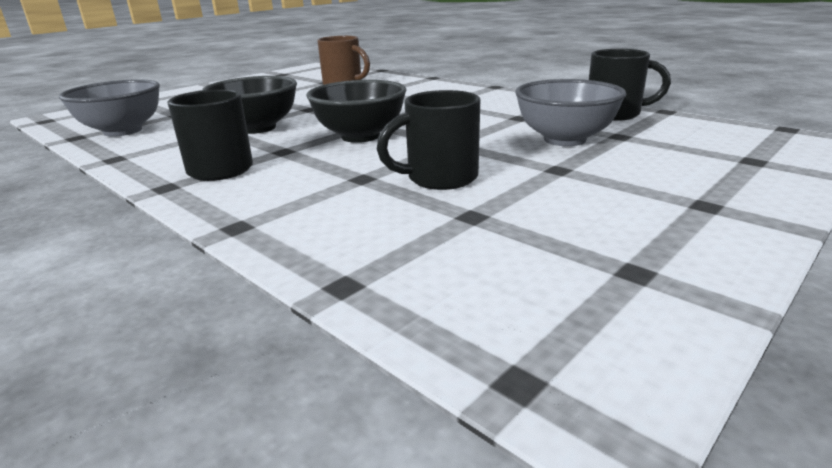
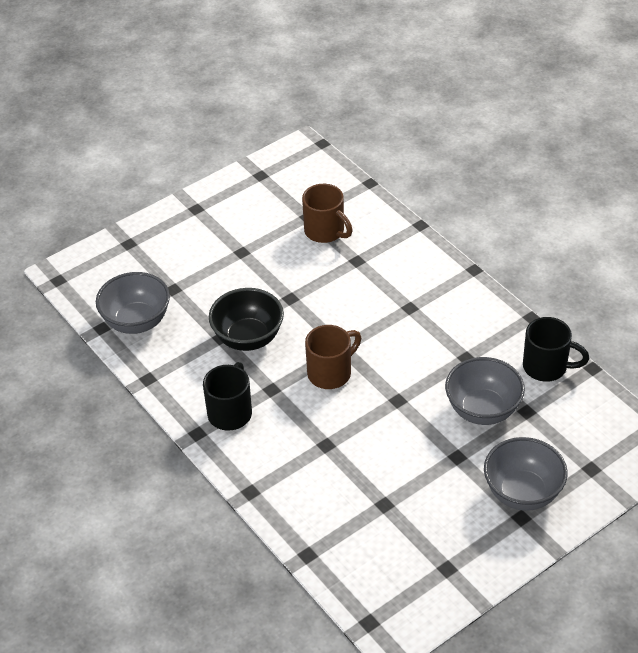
camera: 10 degrees right, 20 degrees up
(360, 136) = (331, 373): black bowl -> brown mug
(439, 178) = (376, 455): black mug -> none
(682, 185) = (522, 493): none -> grey bowl

